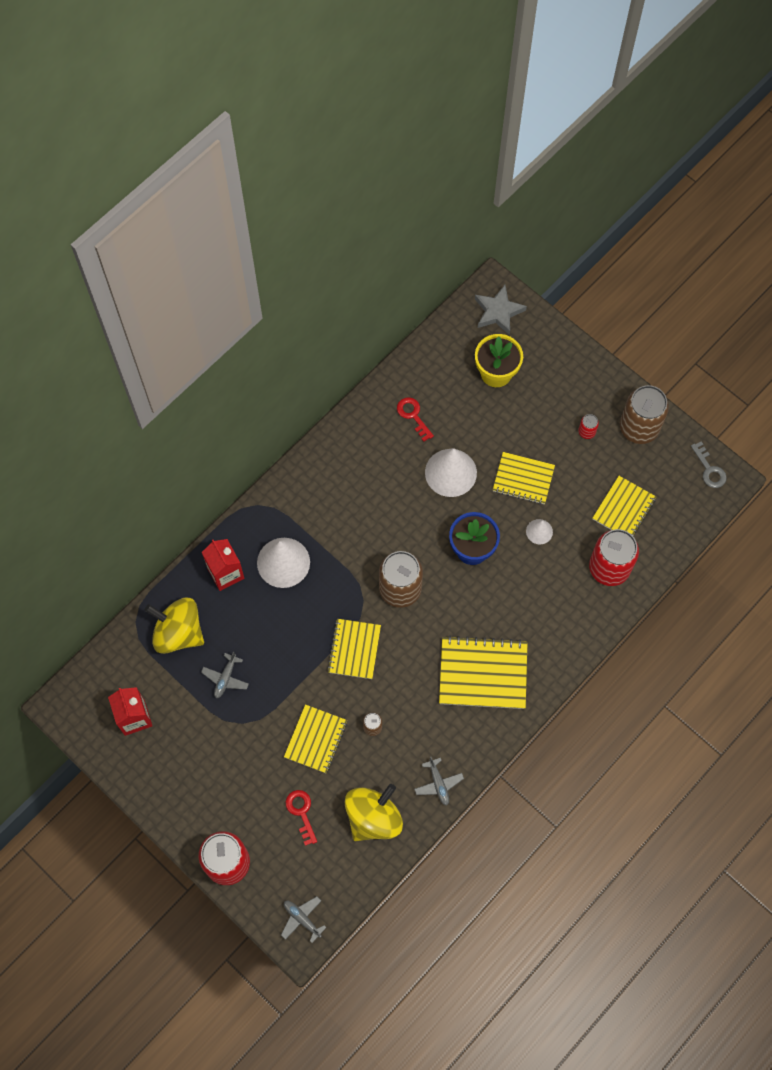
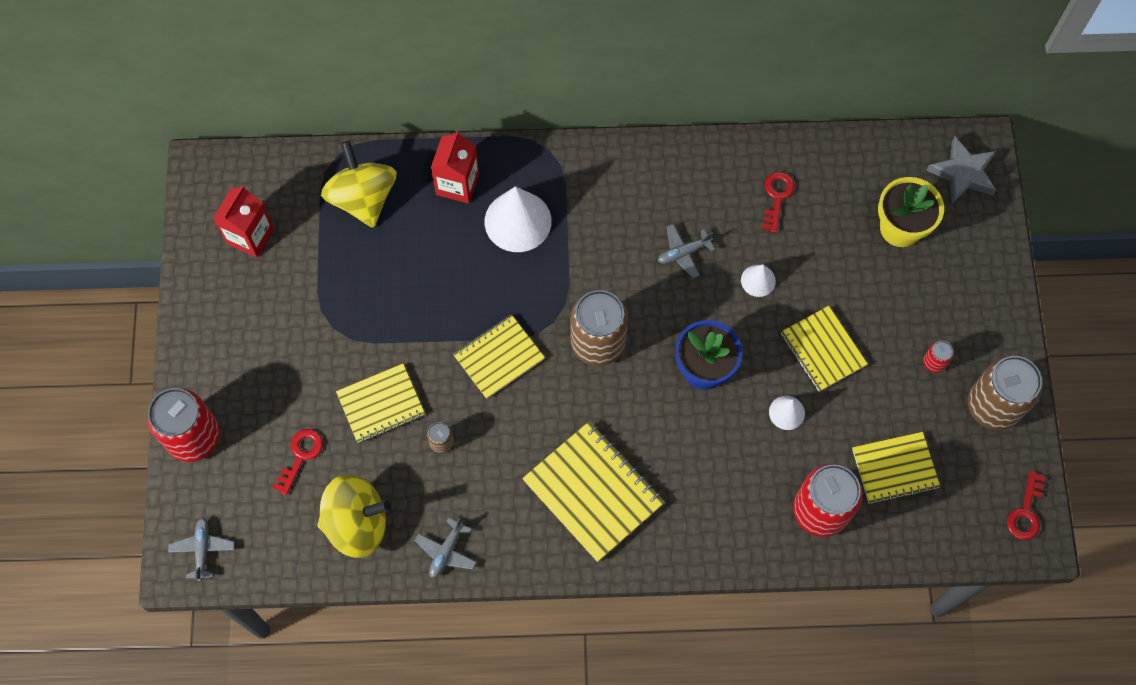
camera: 45 degrees right, 0 degrees up
(225, 678) = (361, 275): grey plane -> grey plane (683, 253)
(450, 472) = (758, 280): white cone -> white cone, size x0.51
(709, 469) = (1025, 512): grey key -> red key

